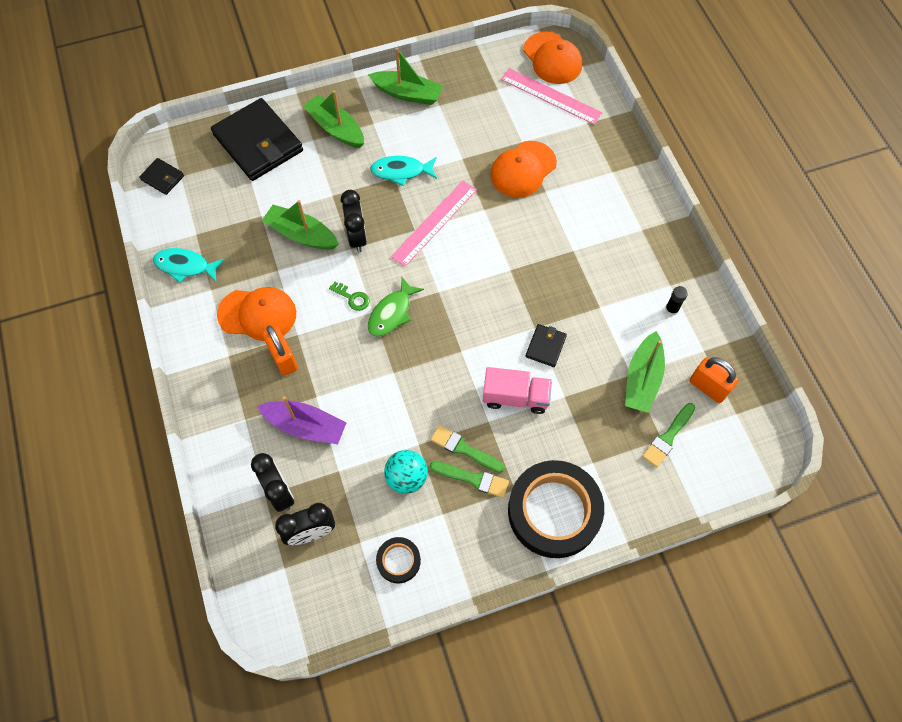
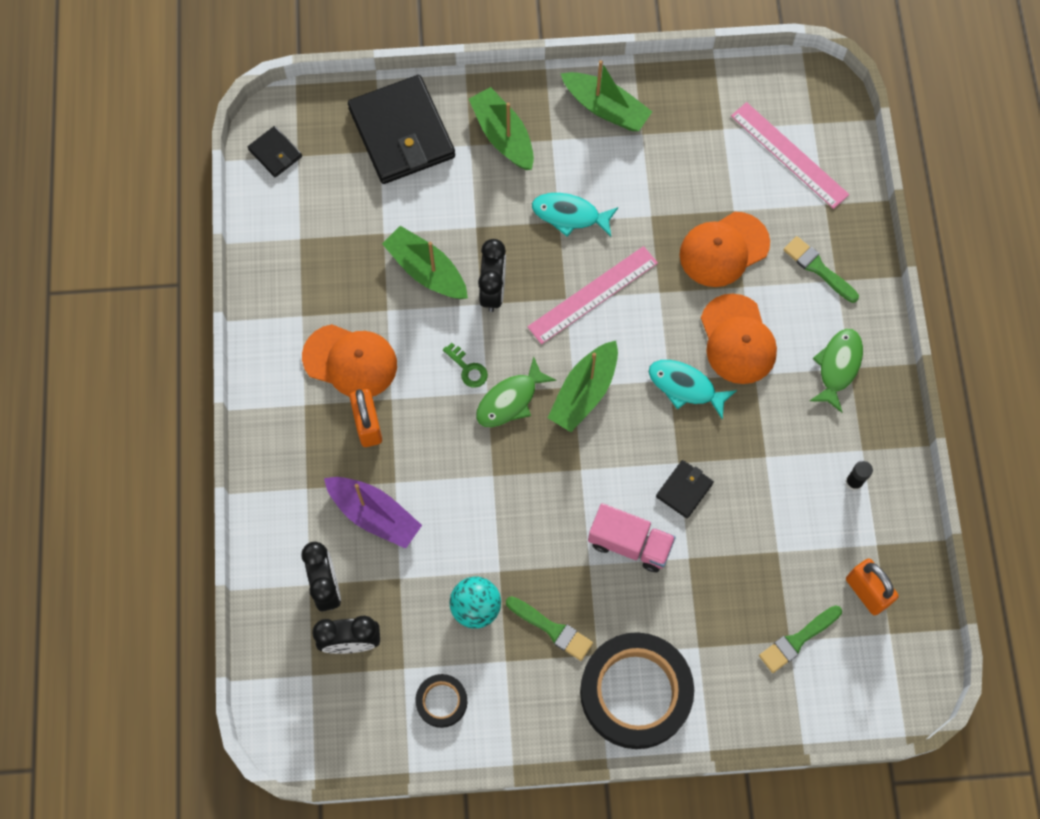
camera: 15 degrees right, 5 degrees up
(185, 266) = (278, 278): turquoise fish -> turquoise fish (685, 387)
(464, 449) = (551, 590): green brush -> green brush (818, 268)
(552, 58) = (807, 101): orange cap -> orange cap (737, 339)
(632, 230) = (838, 366): none -> green fish
(642, 379) = (789, 560): green boat -> green boat (584, 392)

